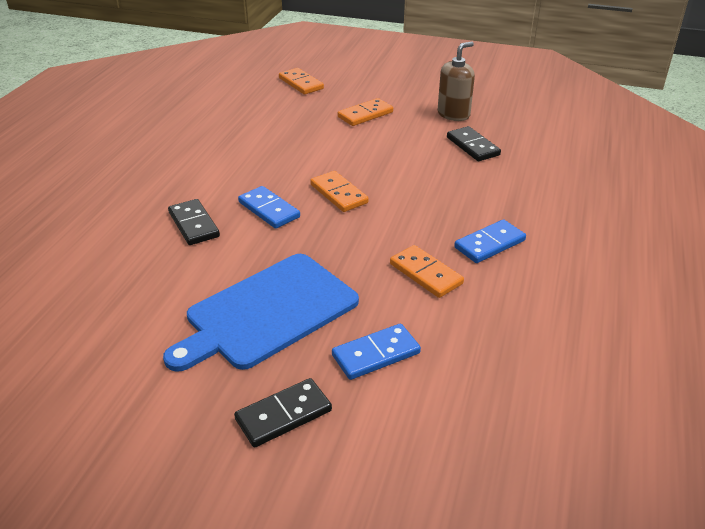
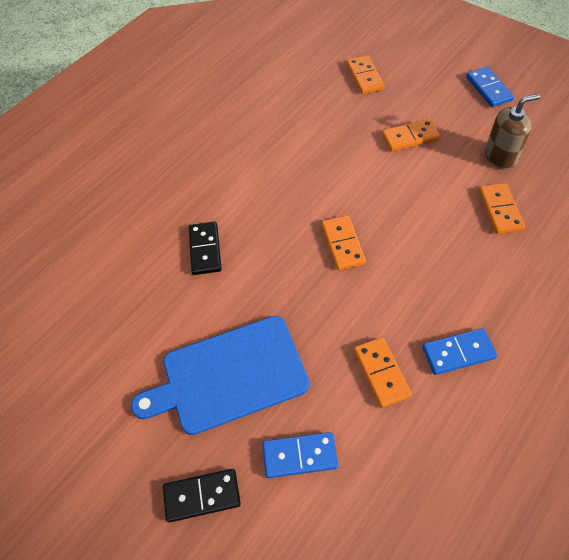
camera: 25 degrees right, 20 degrees up
(269, 210) = (273, 248): blue domino -> blue domino (488, 89)
(473, 146) = (500, 210): black domino -> orange domino

